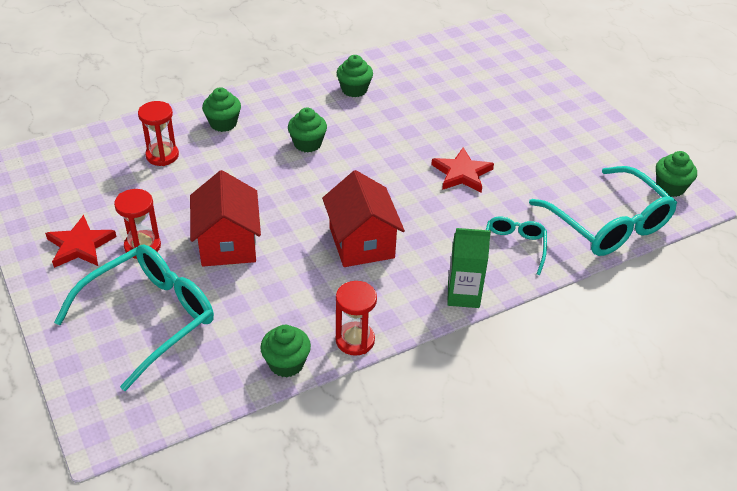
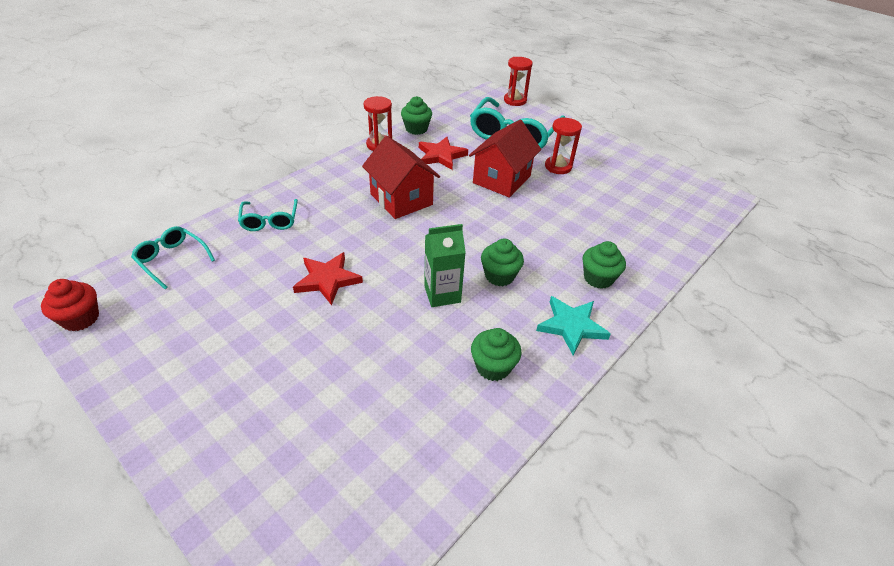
camera: 160 degrees right, 0 degrees up
(80, 245) = (598, 159): red star -> red star (441, 155)
(162, 156) = (617, 232): red hourglass -> red hourglass (515, 100)
(228, 244) = (501, 179): red house -> red house turned 60 degrees clockwise
(278, 98) = (571, 326): none -> turquoise star
(463, 295) = (310, 181): green carton -> green carton (442, 294)
(608, 224) = (172, 260): turquoise glasses -> turquoise glasses, size x0.52
(670, 187) = (81, 318): green cupcake -> red cupcake

